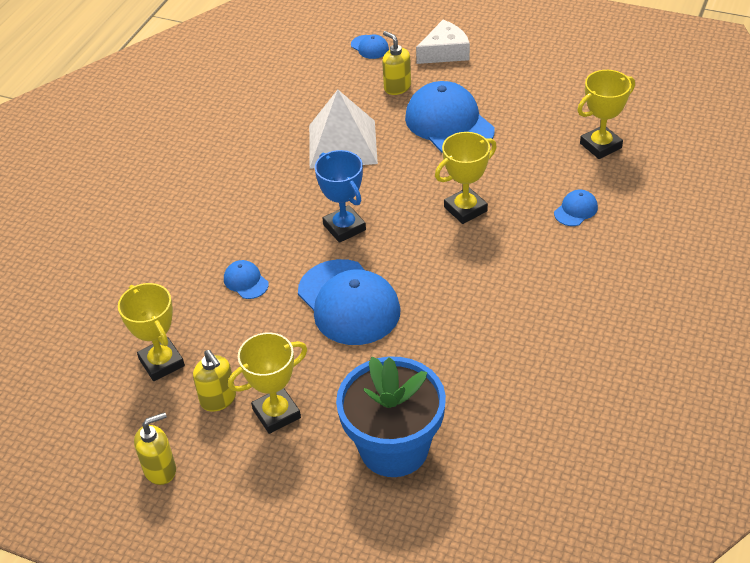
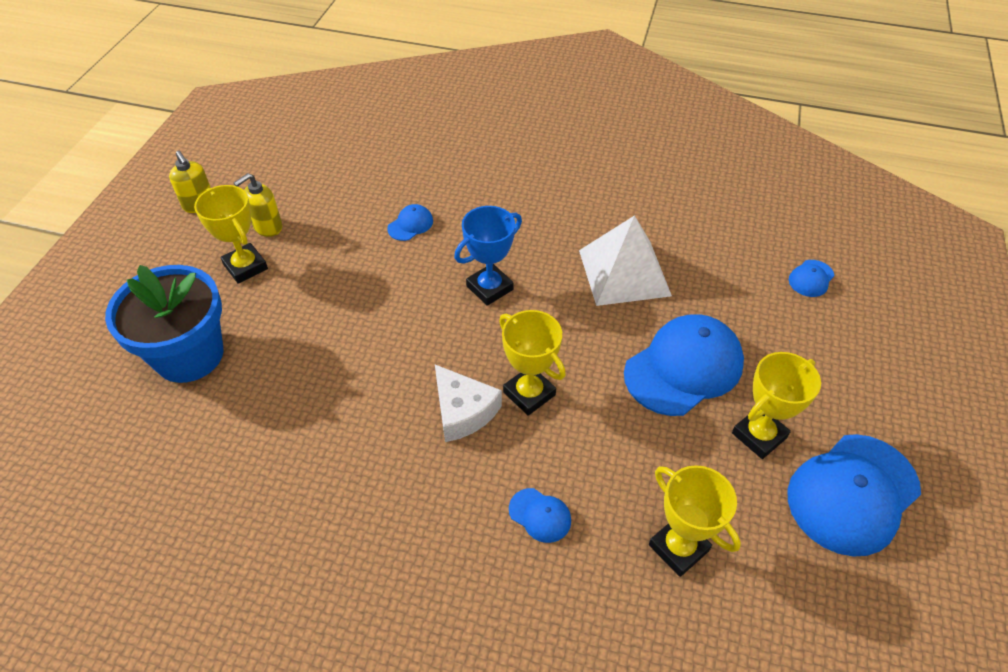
camera: 80 degrees right, 5 degrees up
(161, 363) = (314, 187): yellow trophy -> yellow trophy (759, 435)
(349, 302) = (380, 302): blue cap -> blue cap (852, 494)
(397, 87) = (740, 311): yellow soap dispenser -> none
(445, 52) = (829, 354): white cheese -> white cheese (463, 411)

